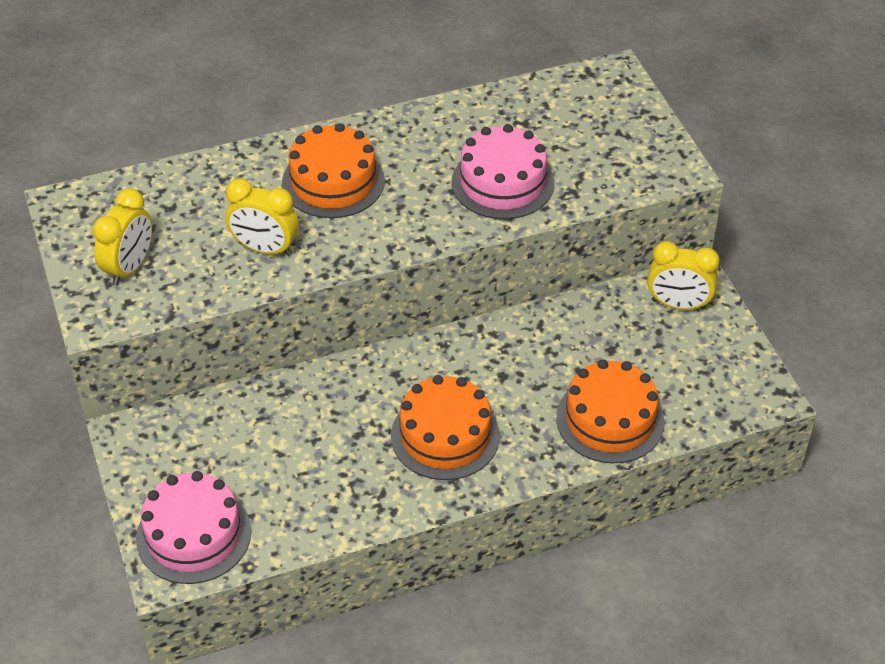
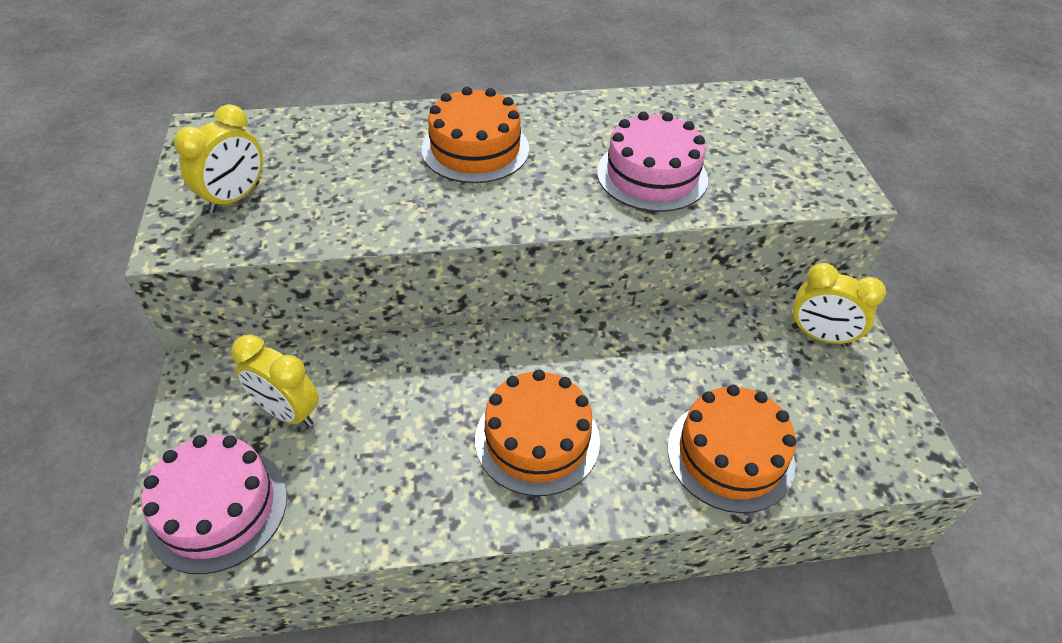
camera: 10 degrees right, 0 degrees up
(265, 249) = (382, 201): yellow clock -> yellow clock (287, 412)

